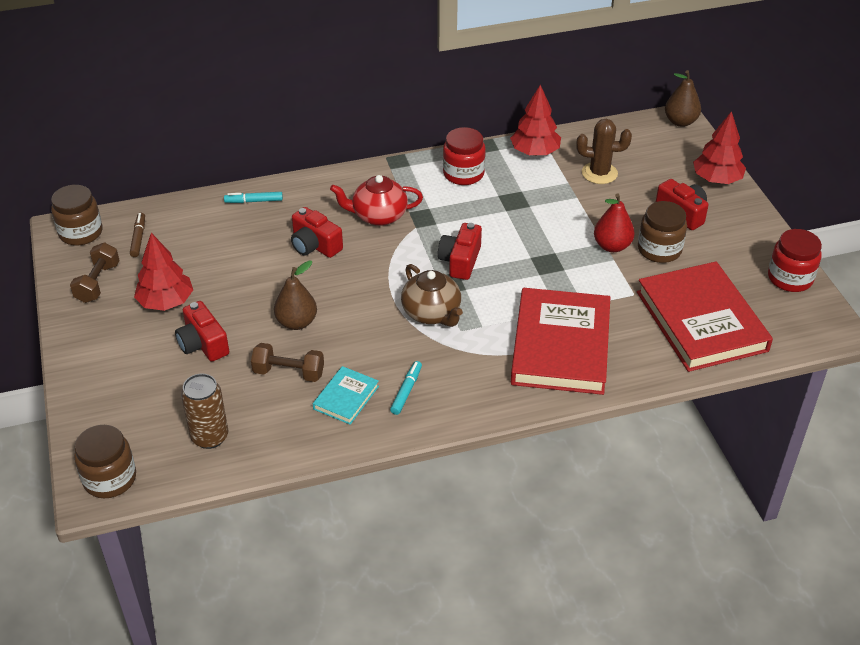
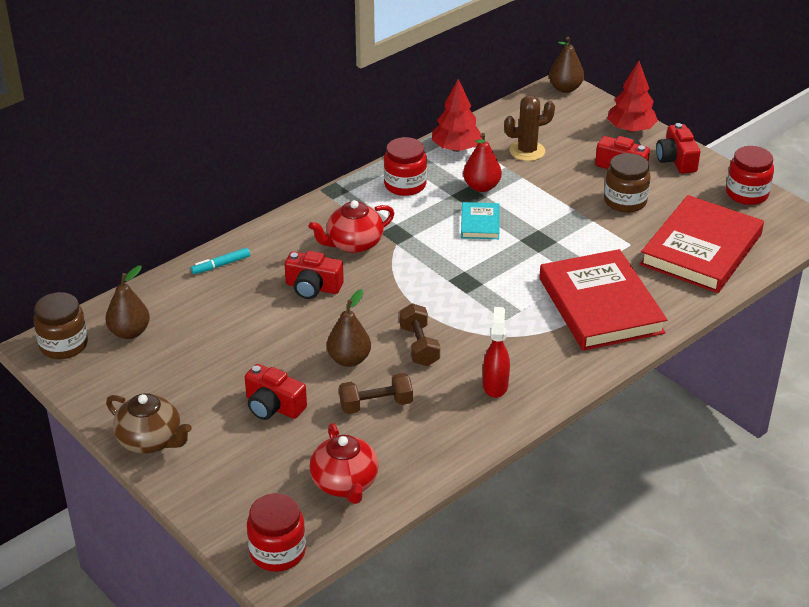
camera: 25 degrees left, 5 degrees down
(98, 283) = (121, 385): brown dumbbell -> brown dumbbell (419, 346)
(110, 479) = (277, 552): brown jar -> red jar
(138, 238) = (129, 332): brown marker -> brown pear
(166, 302) = (206, 381): red tree -> none
(210, 437) = (345, 483): brown can -> red teapot
(346, 397) = (445, 408): turquoise book -> turquoise book (480, 223)
(406, 391) = (495, 385): turquoise marker -> red spray bottle
(432, 313) = (468, 313): brown teapot -> brown teapot (151, 440)
(460, 261) = (459, 261): red camera -> red camera (676, 160)
(612, 246) = (583, 210): red pear -> red pear (481, 187)
(701, 321) = (701, 249): red book -> red book turned 75 degrees clockwise

